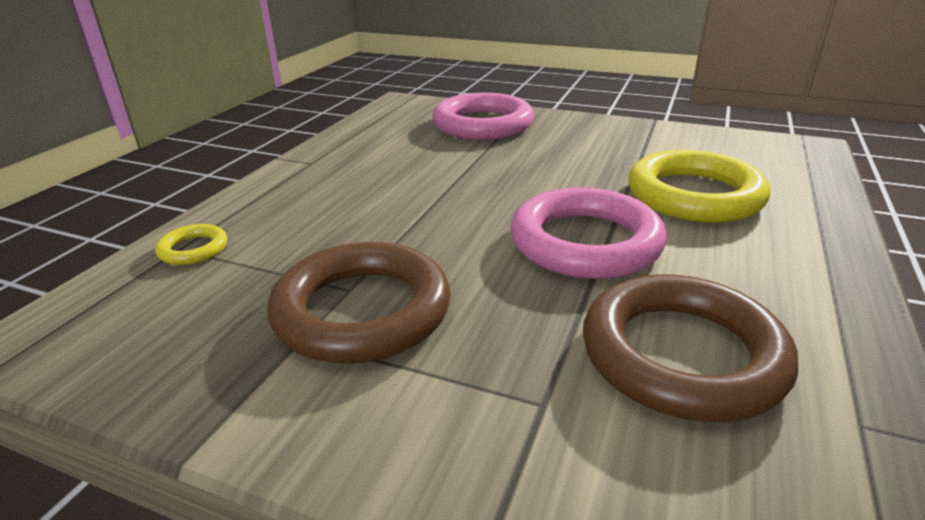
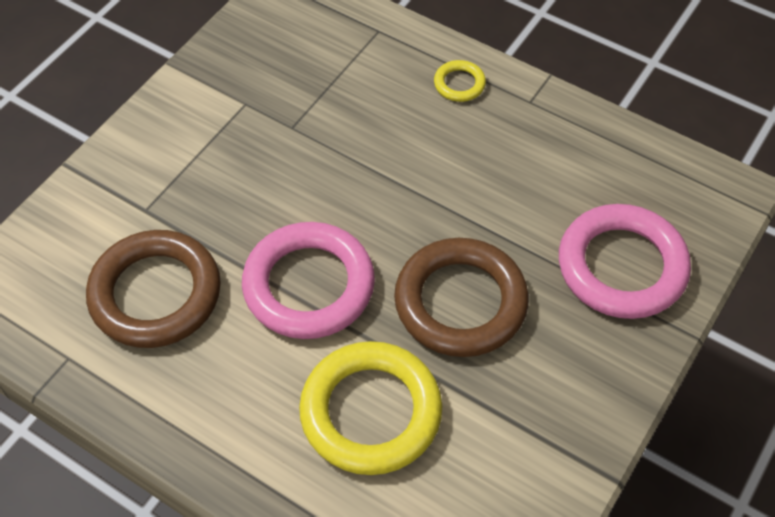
camera: 100 degrees right, 25 degrees up
(193, 249) = (374, 39): yellow ring -> yellow ring (459, 84)
(362, 311) = (262, 133): brown ring -> brown ring (460, 302)

